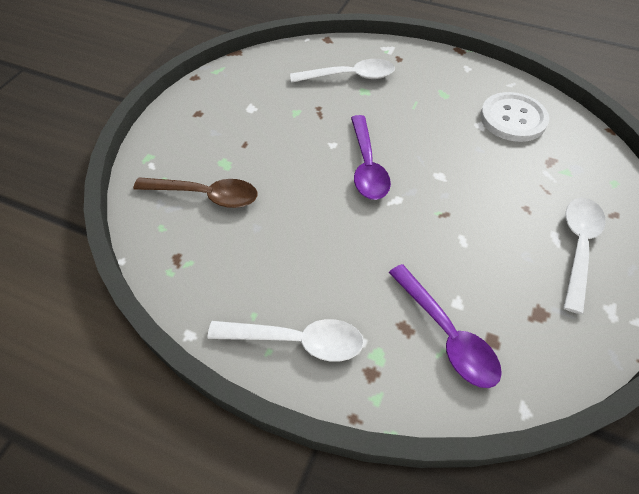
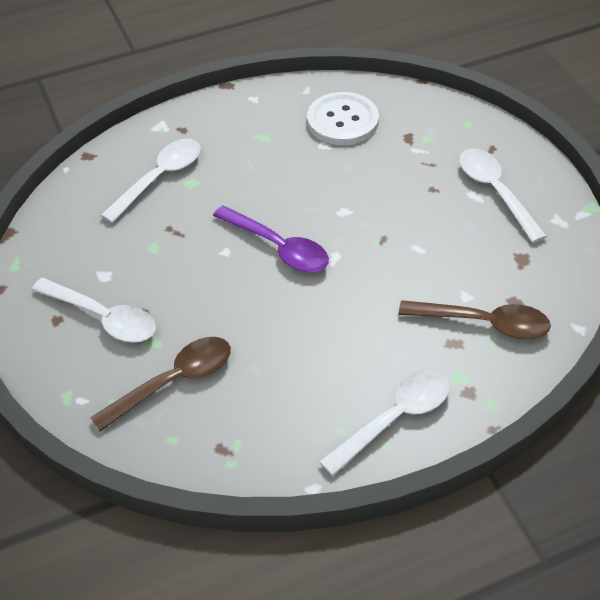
camera: 45 degrees left, 5 degrees down
(220, 130) = (103, 317): none -> white spoon
(447, 334) = (484, 323): purple spoon -> brown spoon

